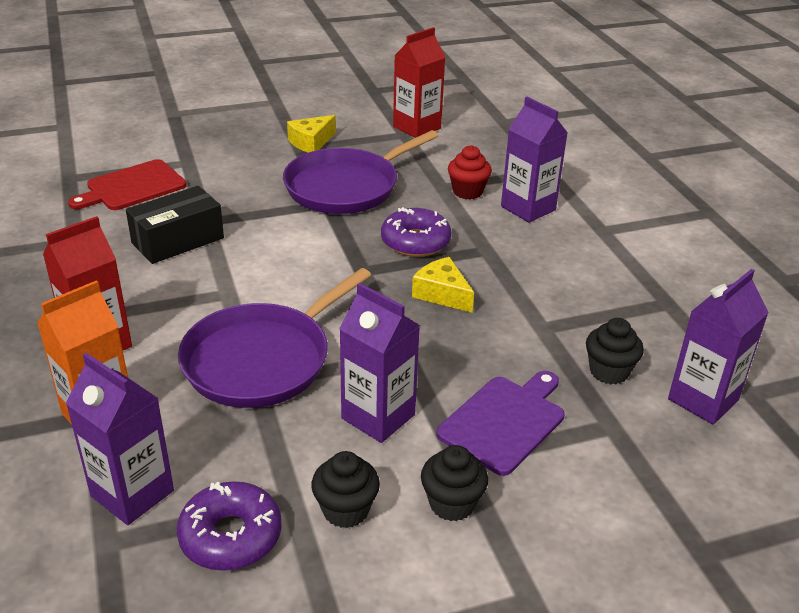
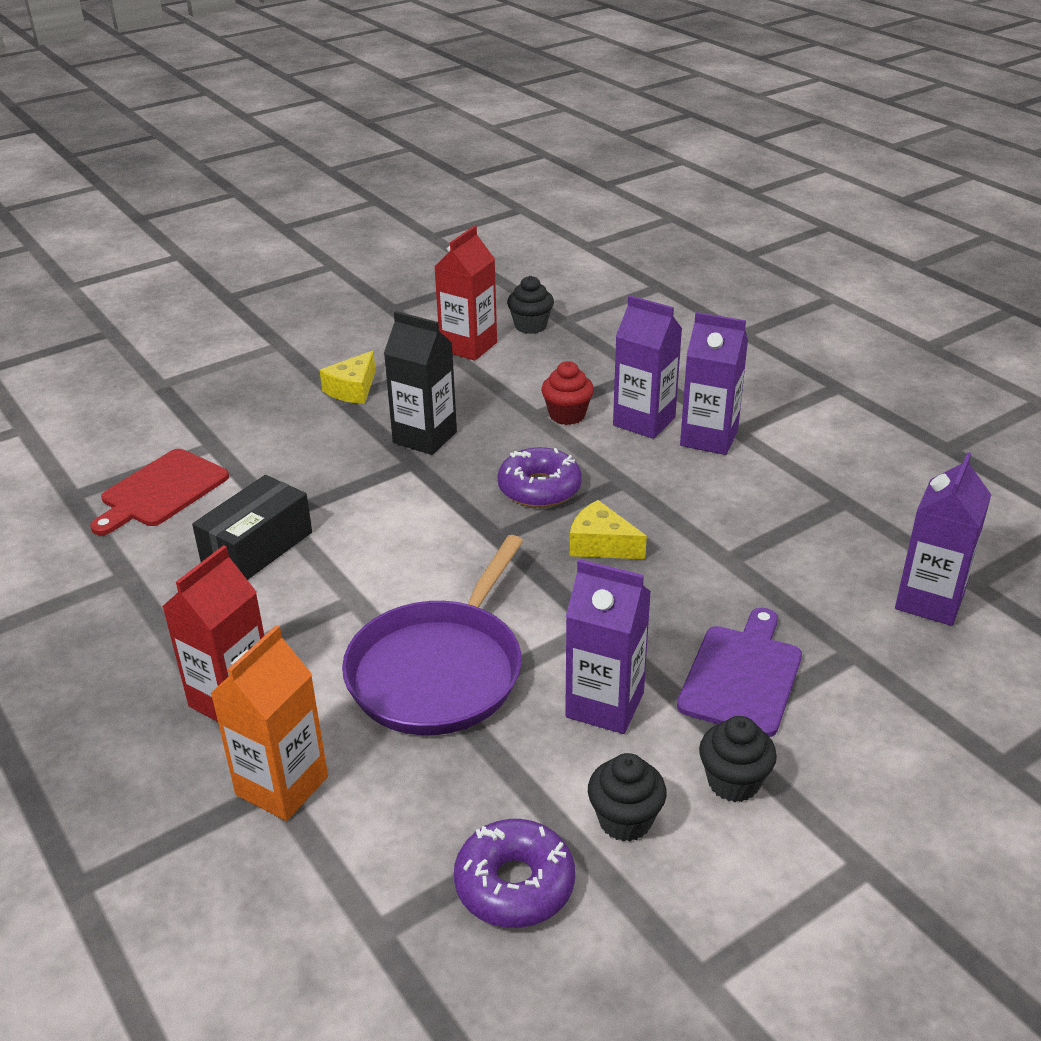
camera: 15 degrees left, 0 degrees up
(132, 493) = (375, 867): purple carton -> purple carton (709, 438)
(346, 187) = (425, 437): purple pan -> black carton
(609, 371) = (821, 593): black cupcake -> black cupcake (530, 326)

